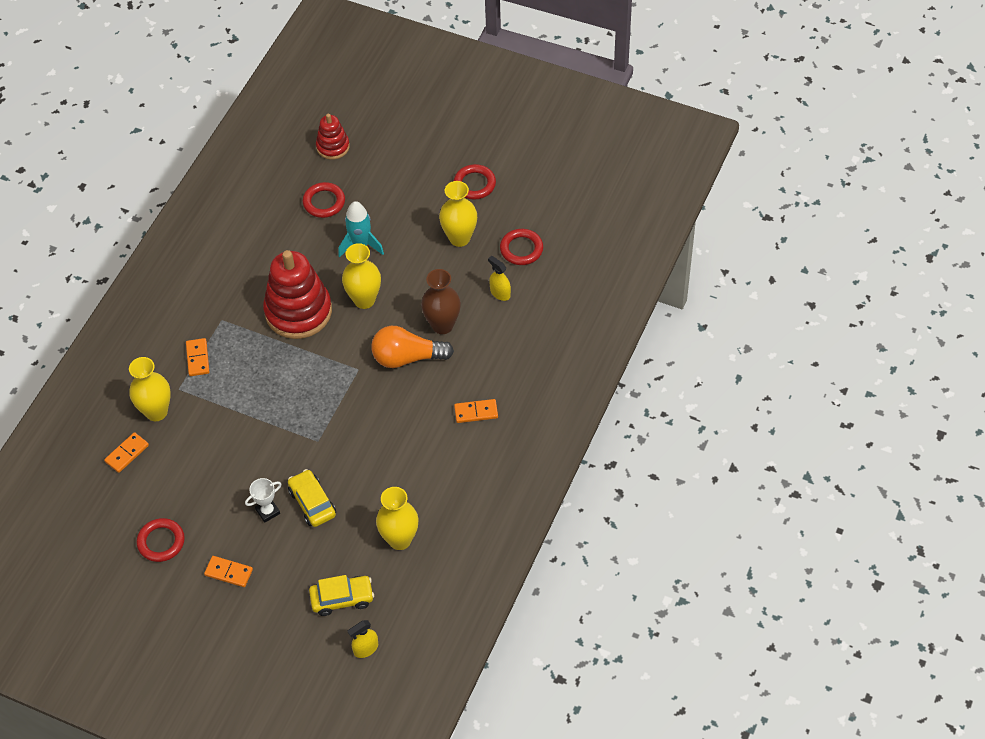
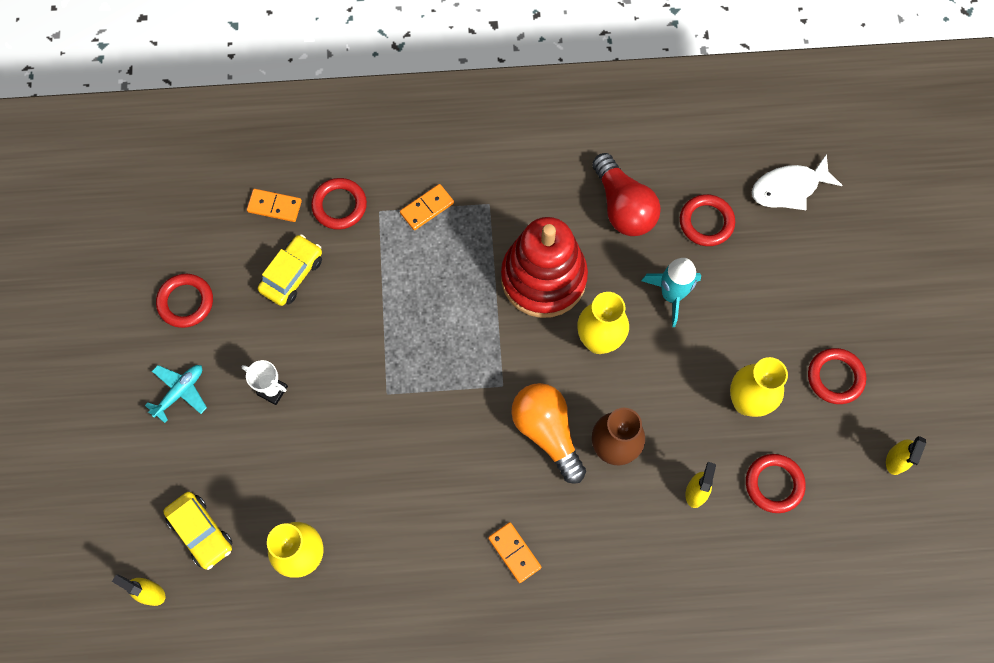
camera: 60 degrees right, 15 degrees up
(156, 412) = (339, 205): yellow vase -> red ring
(228, 572) = (180, 392): orange domino -> turquoise plane
(280, 243) = (623, 206): none -> red light bulb
(312, 503) = (305, 432): yellow car -> yellow car (292, 274)
(333, 147) = (789, 188): red stacking toy -> white fish
(546, 179) = (896, 460): none -> yellow spray bottle

